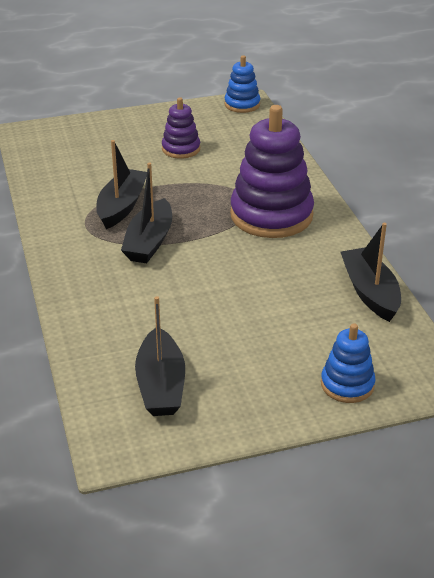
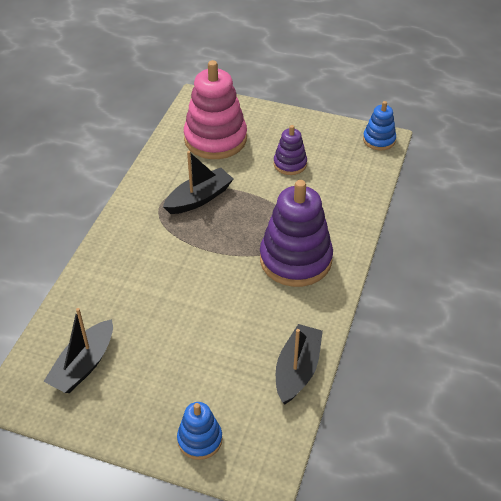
camera: 35 degrees right, 10 degrees up
(83, 156) = (215, 139): none -> pink stacking toy
(149, 242) = (188, 240): black boat -> none

